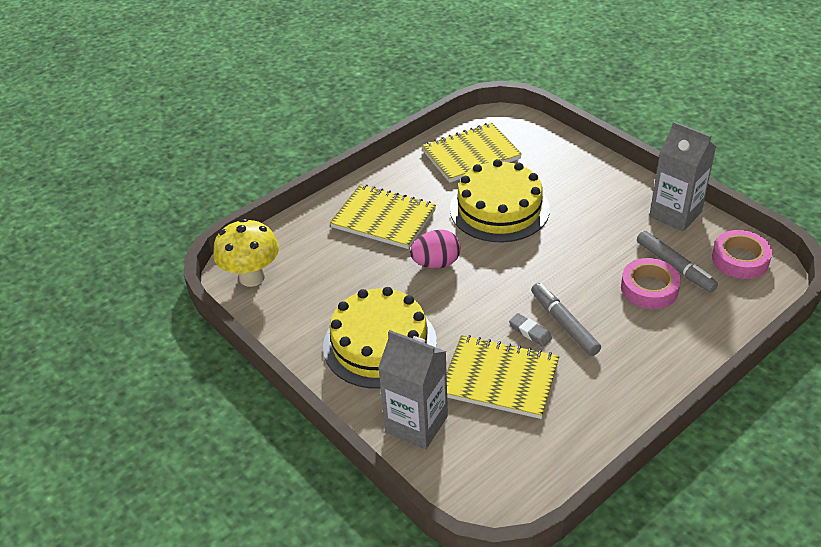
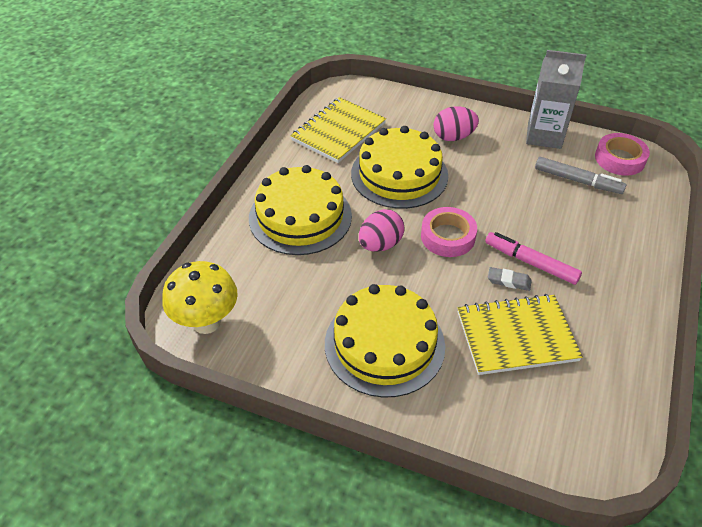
camera: 30 degrees left, 5 degrees up
(383, 219) = (300, 216): yellow notebook -> yellow cake
(416, 424) = (476, 413): grey carton -> none
(564, 324) = (531, 262): grey marker -> pink marker
(579, 189) = (453, 137): none -> pink egg
(649, 288) = (573, 207): pink tape -> pink tape (447, 236)

